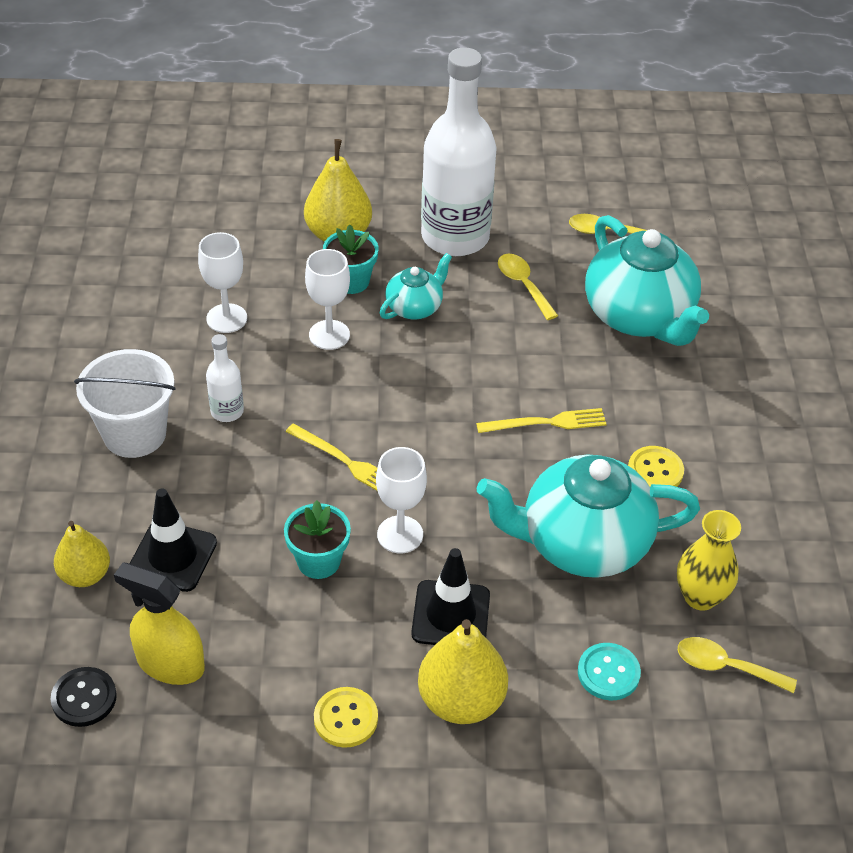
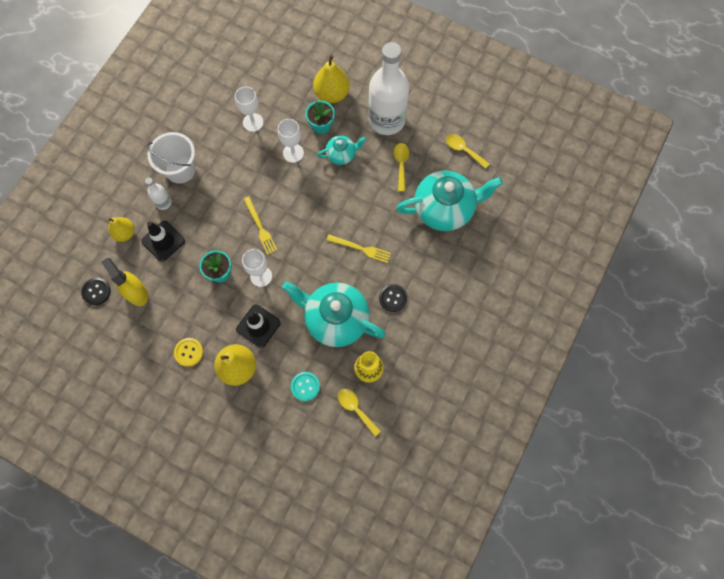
camera: 30 degrees right, 25 degrees up
(227, 411) = (225, 175): white bottle -> white bottle (163, 202)
(639, 316) = (444, 209): turquoise teapot -> turquoise teapot turned 105 degrees counterclockwise
(655, 471) = (393, 298): yellow button -> black button

